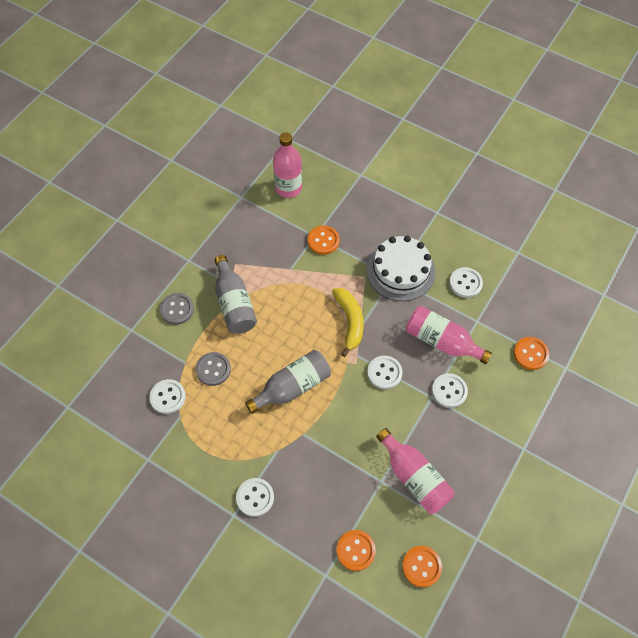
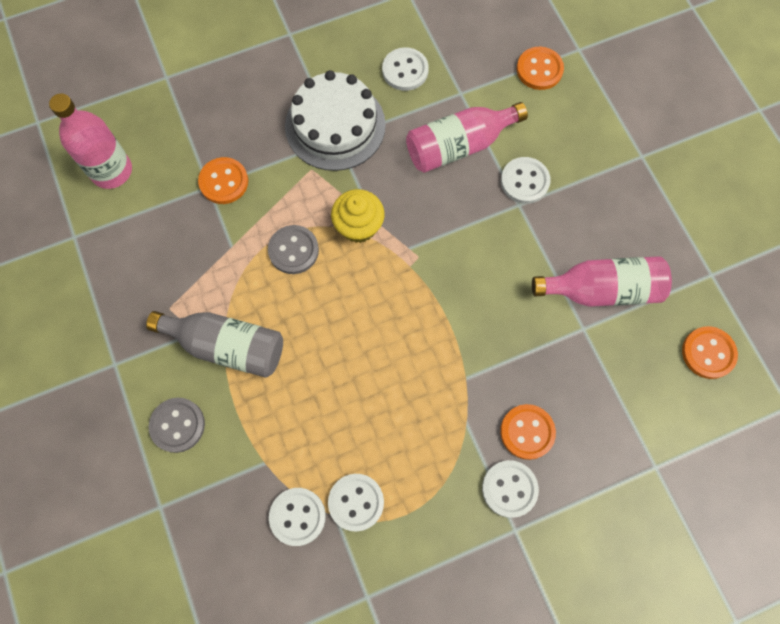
camera: 55 degrees left, 10 degrees up
(213, 369) = (301, 432): grey button -> grey button (293, 250)
(292, 387) = (396, 350): grey bottle -> none
(350, 322) = (358, 226): yellow banana -> yellow cupcake
(355, 550) = (647, 412): orange button -> orange button (527, 432)
(384, 373) = (453, 234): white button -> white button (356, 502)

